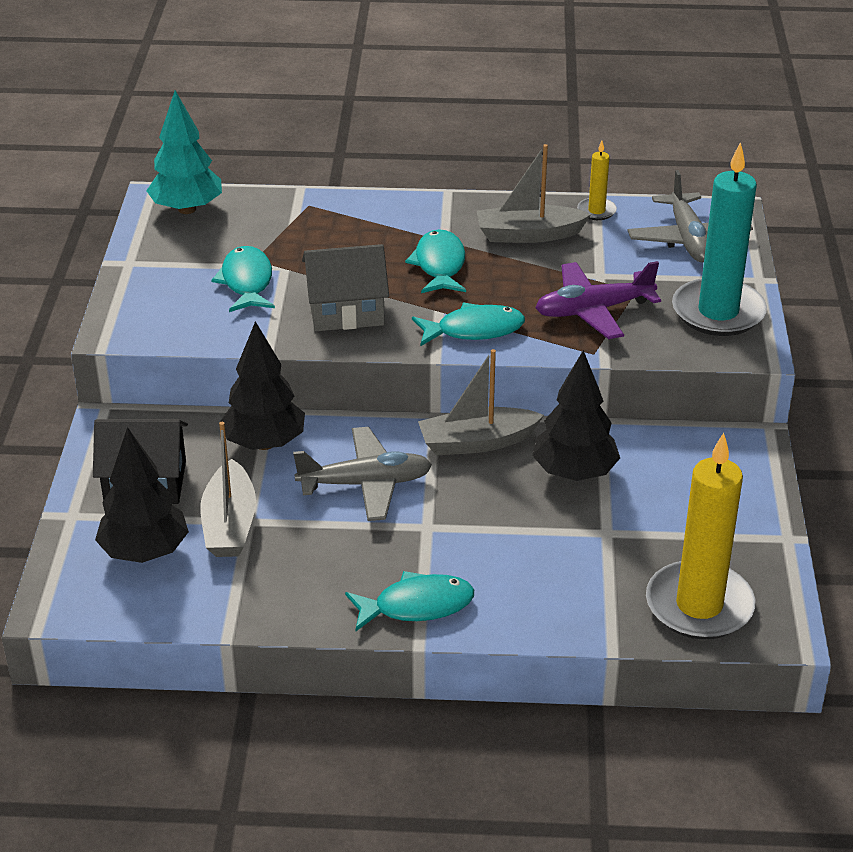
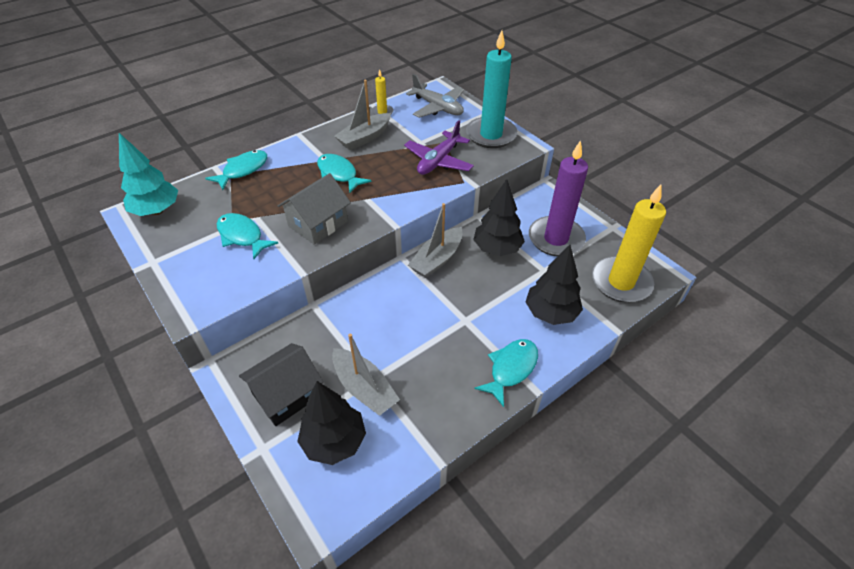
camera: 40 degrees left, 10 degrees up
(264, 443) = (331, 325): black tree -> black tree (550, 313)
(365, 484) = (409, 316): grey plane -> none
(474, 330) = (396, 199): turquoise fish -> turquoise fish (243, 170)
(677, 506) = (556, 239): none -> purple candle

